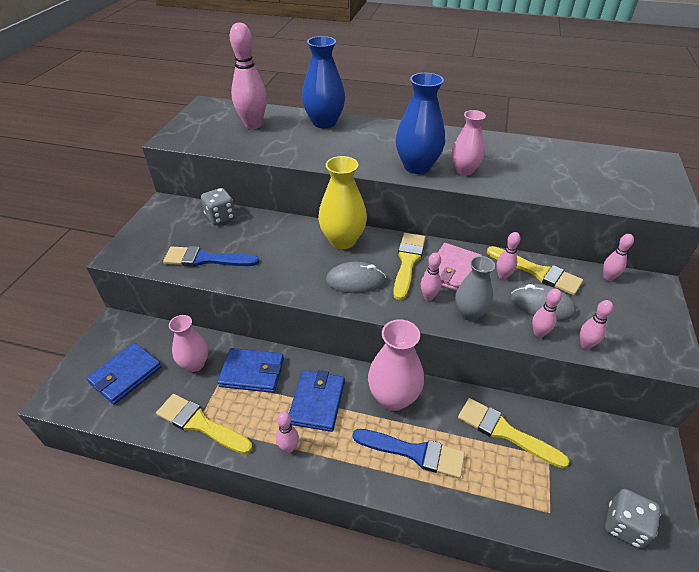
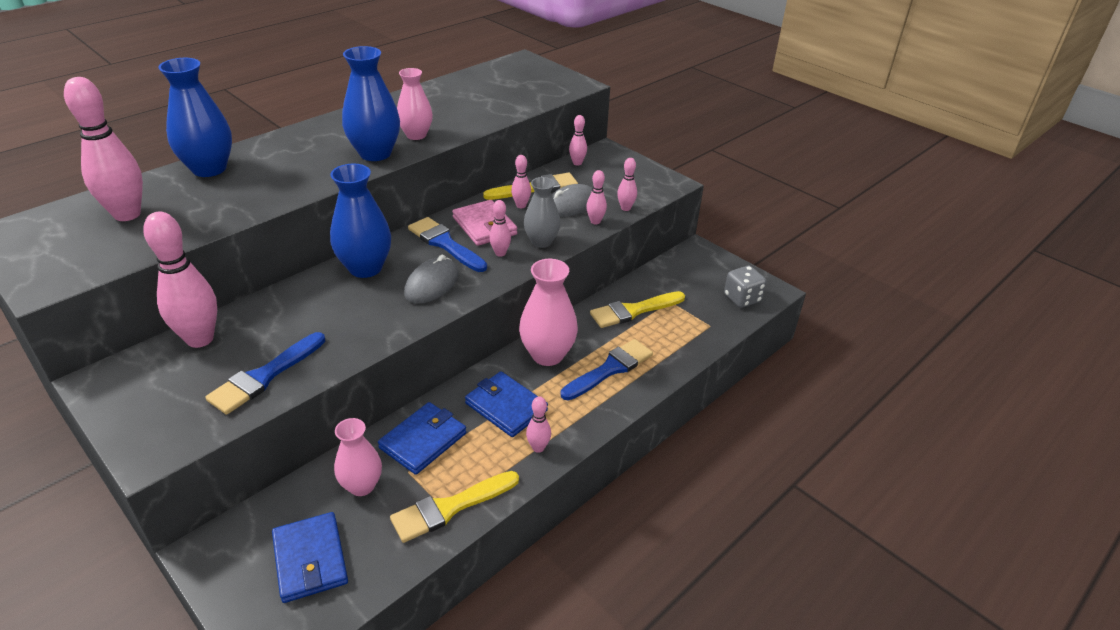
camera: 60 degrees left, 5 degrees down
(220, 217) = (200, 339): grey dice -> pink bowling pin
(342, 240) = (365, 268): yellow vase -> blue vase
(408, 262) = (445, 244): yellow brush -> blue brush

